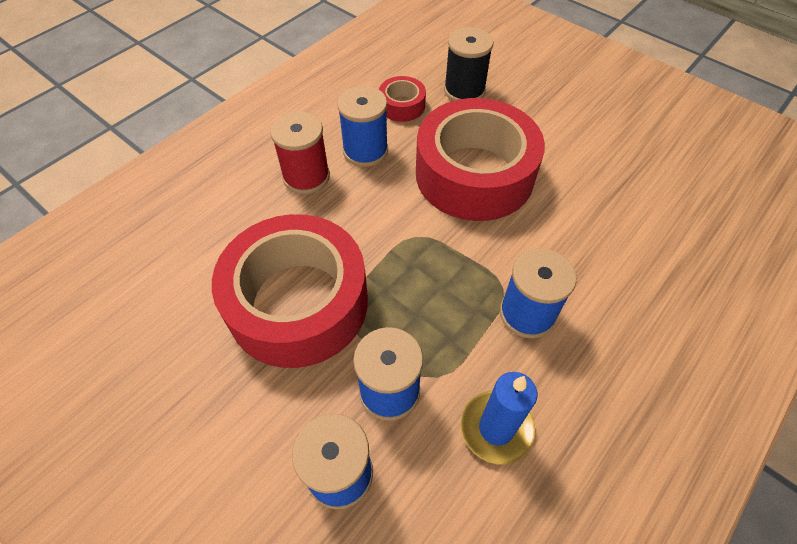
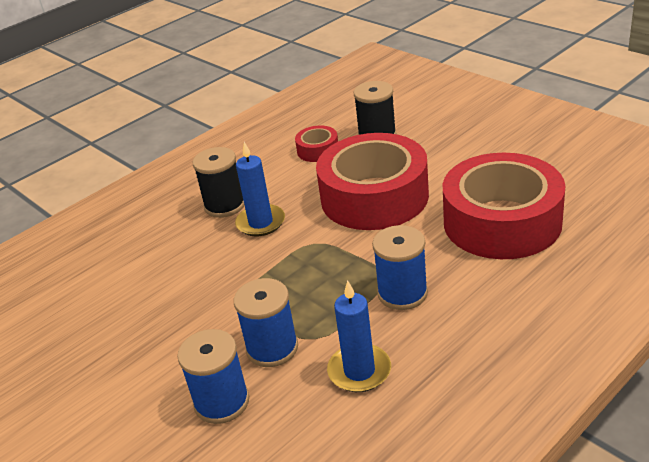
camera: 10 degrees right, 20 degrees down
(298, 302) = (204, 292): red tape -> red tape (502, 222)
(306, 177) = (225, 205): red spool -> black spool
(351, 204) = (260, 223): none -> blue candle
(365, 151) = (279, 184): blue spool -> none

